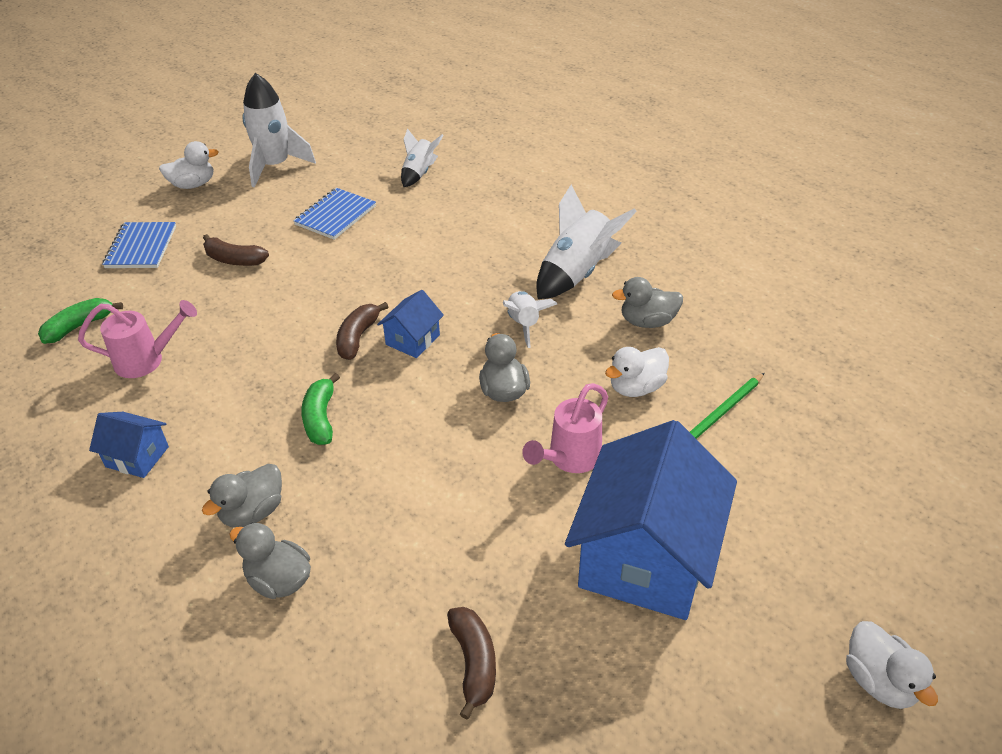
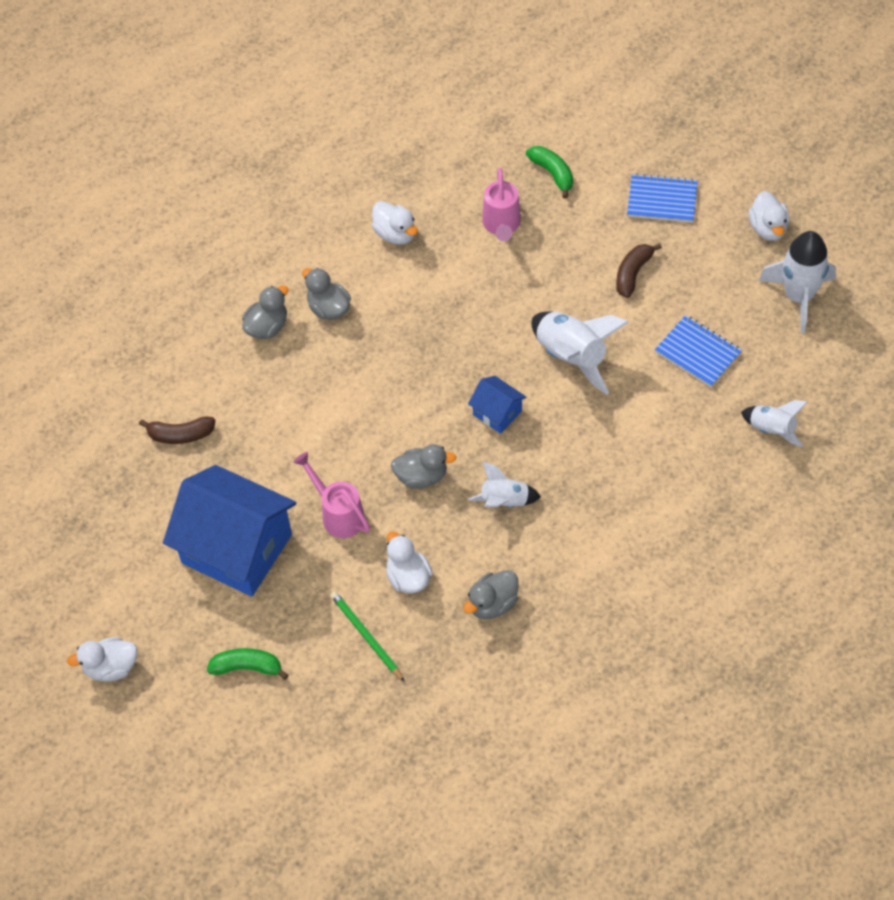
camera: 100 degrees right, 15 degrees up
(137, 457) = (395, 234): blue house -> white duck
(320, 418) = (414, 347): green banana -> green banana (247, 667)
(358, 337) = (507, 372): brown banana -> none
(577, 273) = (574, 557): white rocket -> white rocket (572, 357)
(647, 321) = (492, 604): grey duck -> grey duck turned 135 degrees counterclockwise

